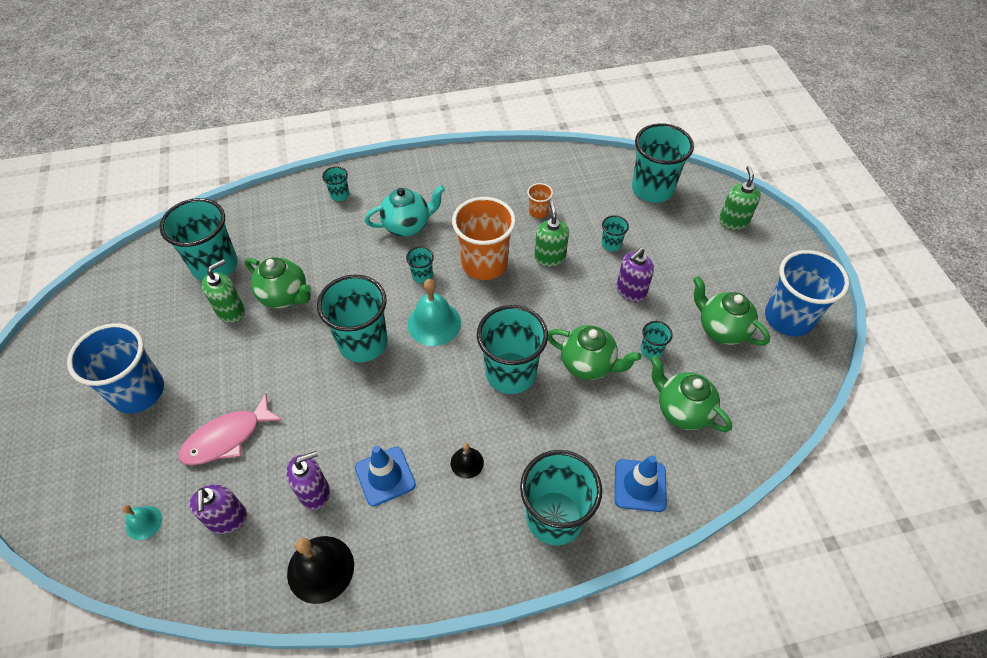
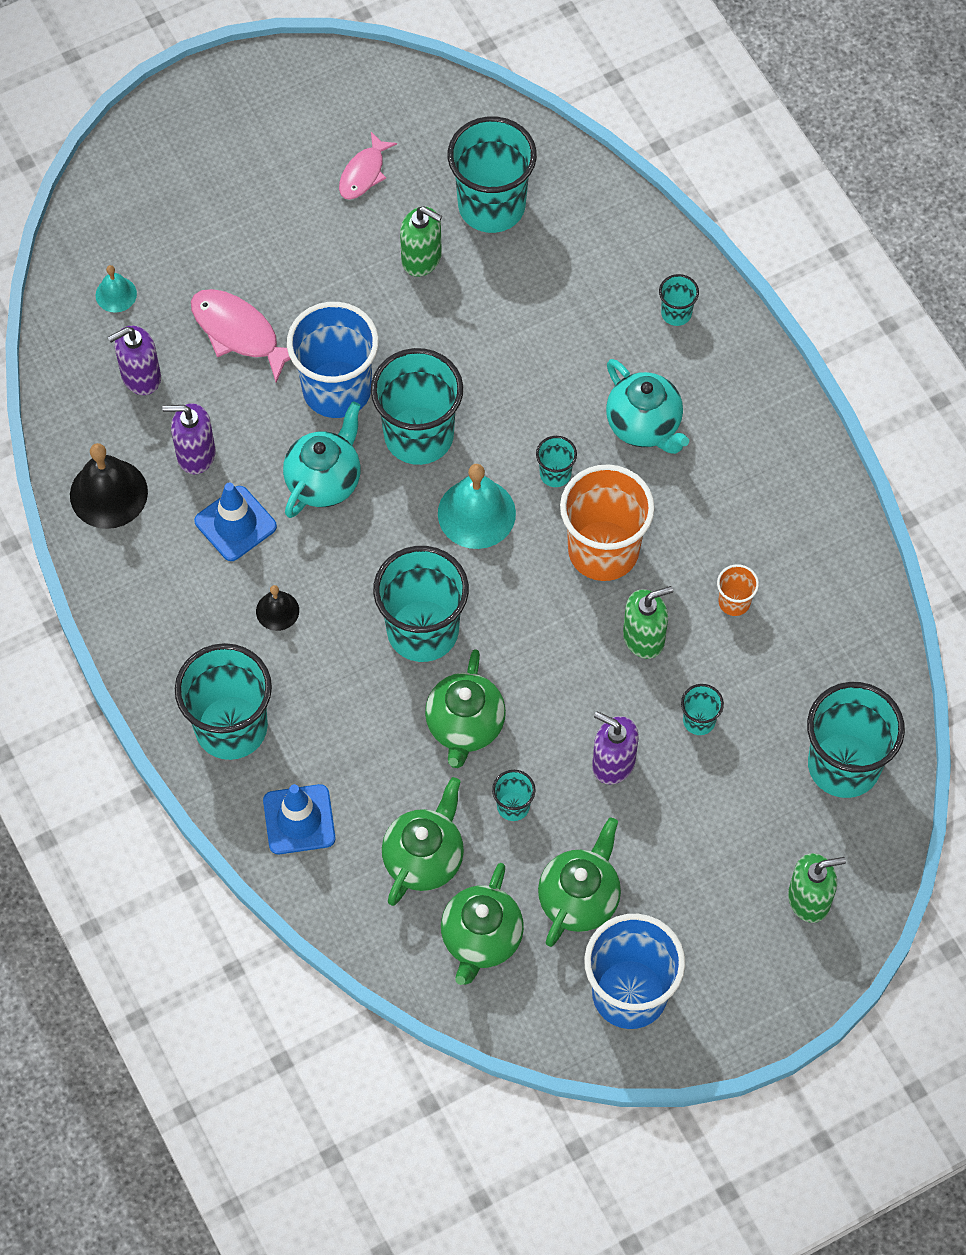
camera: 75 degrees right, 10 degrees up
(138, 391) = (274, 209): blue cup -> blue cup (337, 389)
(145, 330) = (364, 173): none -> pink fish
(285, 296) = (466, 313): green teapot -> green teapot (481, 939)
(314, 492) = (195, 454): purple soap dispenser -> purple soap dispenser turned 135 degrees clockwise
(374, 408) = (324, 481): none -> turquoise teapot

